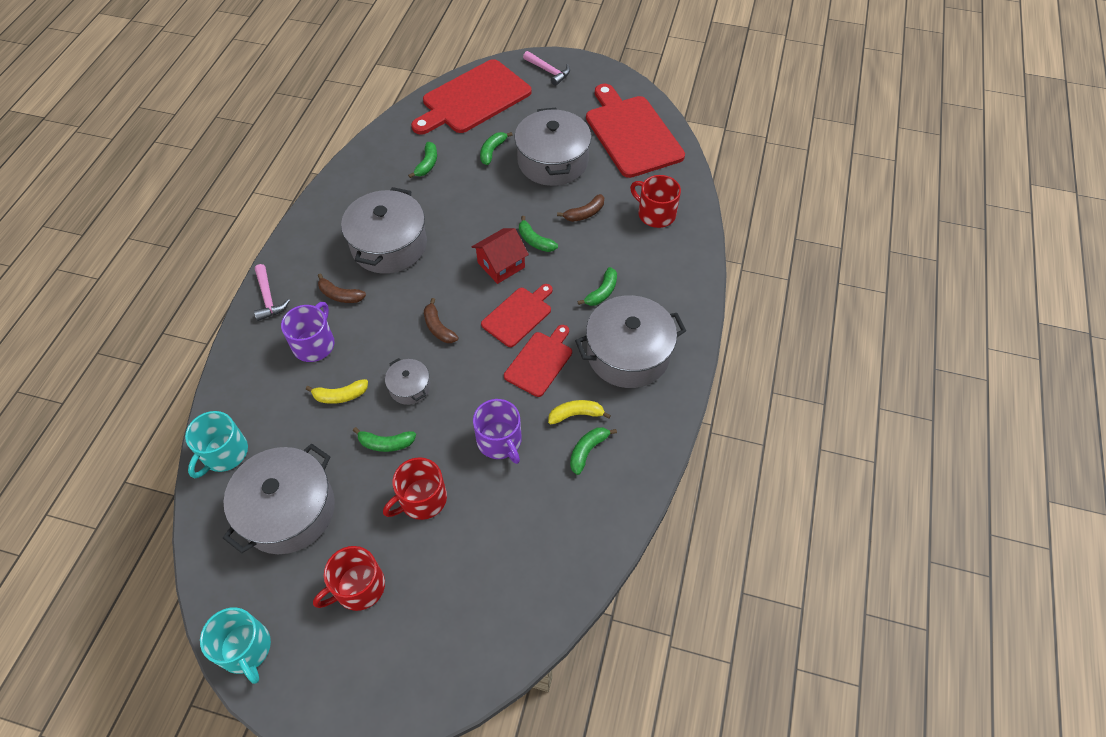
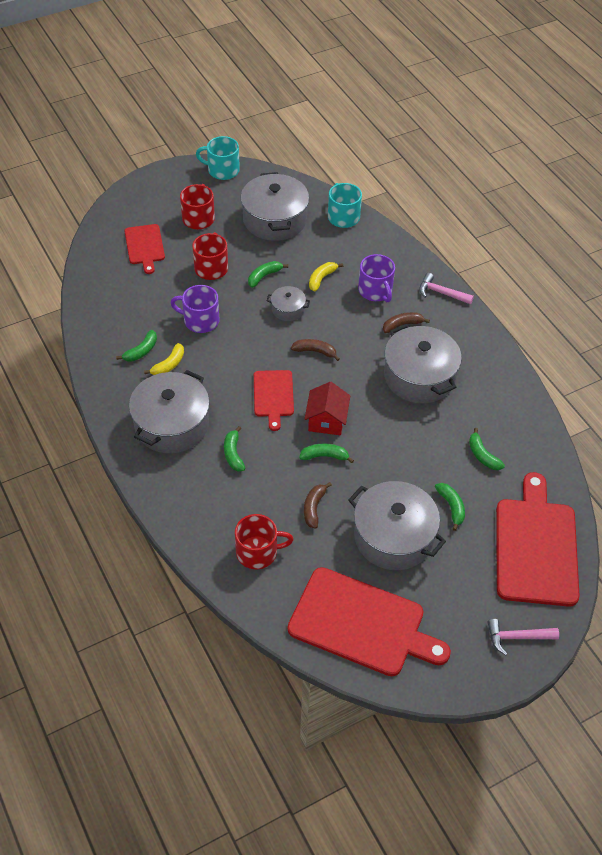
camera: 135 degrees right, 5 degrees down
(540, 361) = (225, 378): red cutting board -> red cutting board (145, 246)
(587, 451) = (141, 351): green banana -> green banana turned 45 degrees clockwise

